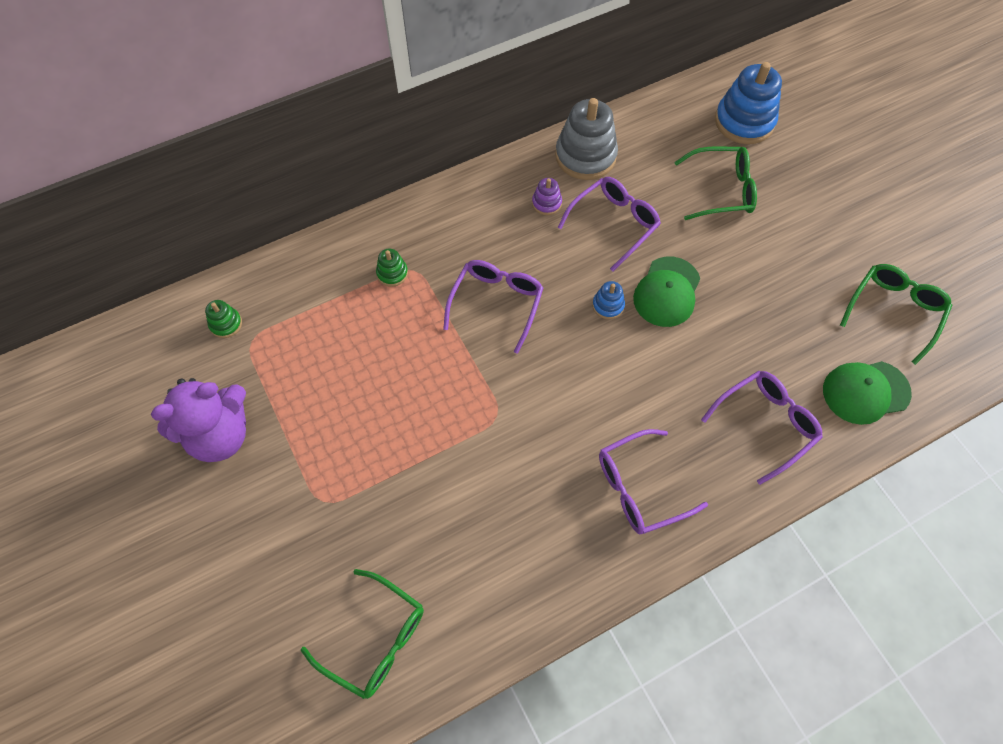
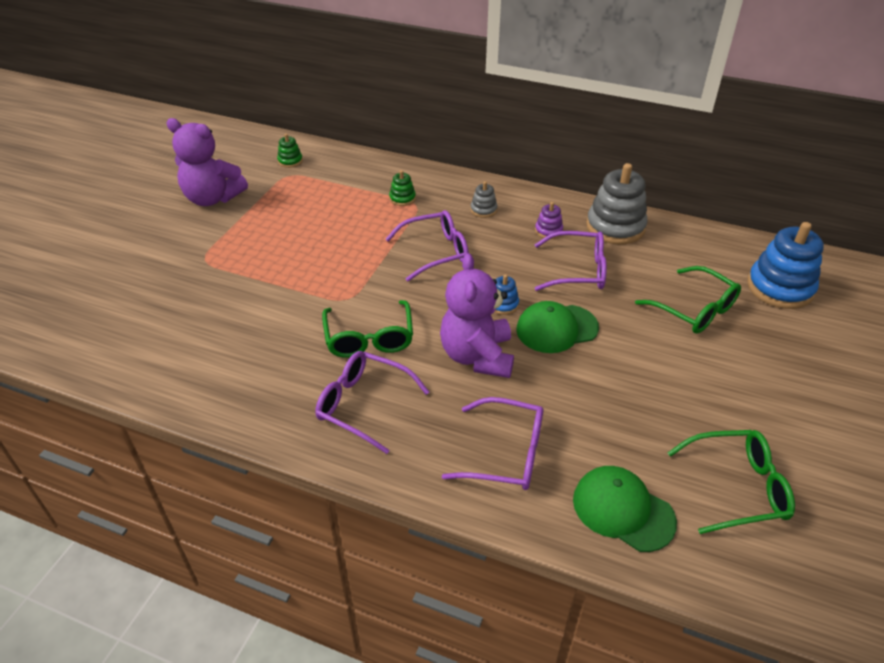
camera: 50 degrees right, 20 degrees down
(374, 638) = (122, 333): green glasses -> green glasses (369, 337)
(472, 226) = (483, 210): none -> grey stacking toy
(652, 368) = (477, 356): none -> purple teddy bear

